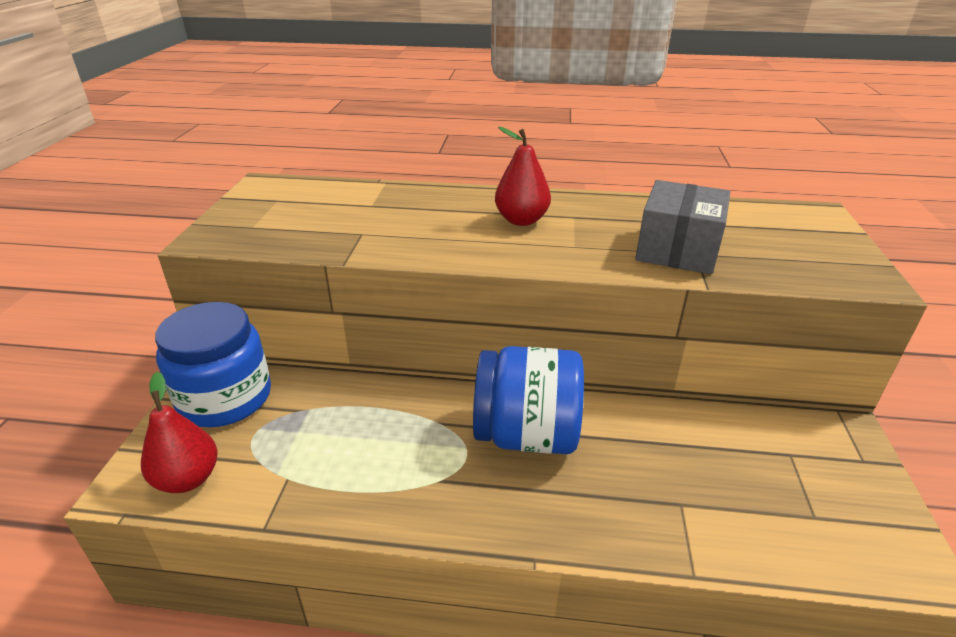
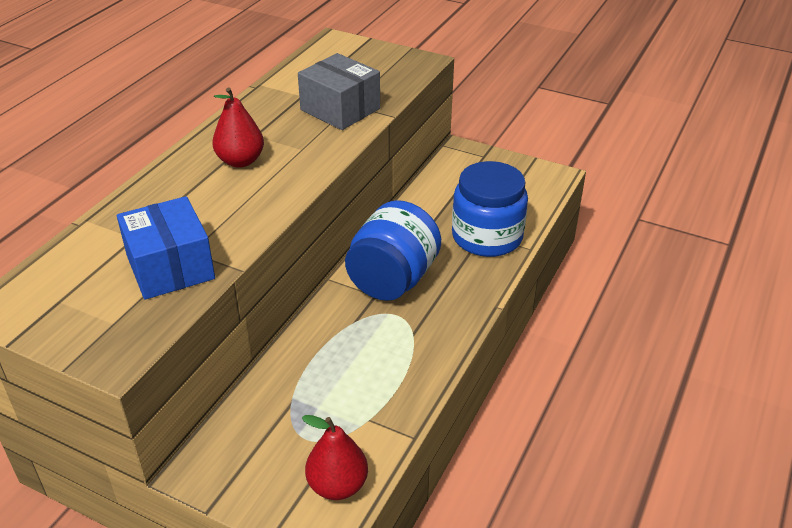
camera: 70 degrees left, 5 degrees up
(225, 398) = (240, 457): blue jar -> blue jar (487, 237)
(334, 230) = (170, 267): none -> blue box

